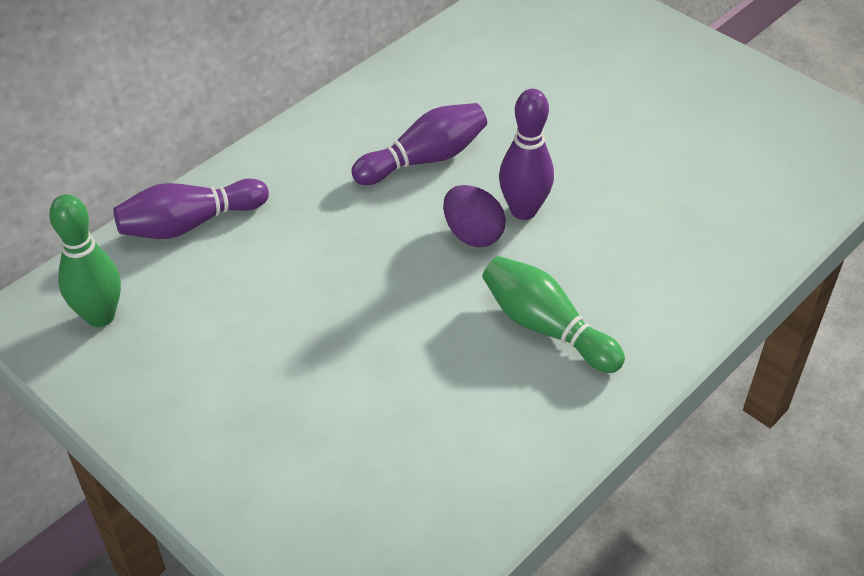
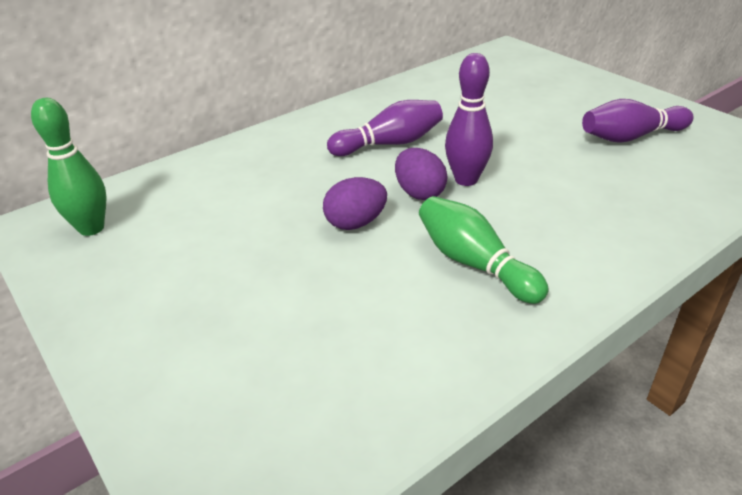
camera: 10 degrees right, 10 degrees down
(190, 224) = (191, 173): purple bowling pin -> purple bowling pin (631, 137)
(408, 284) = (355, 223): none -> purple egg

